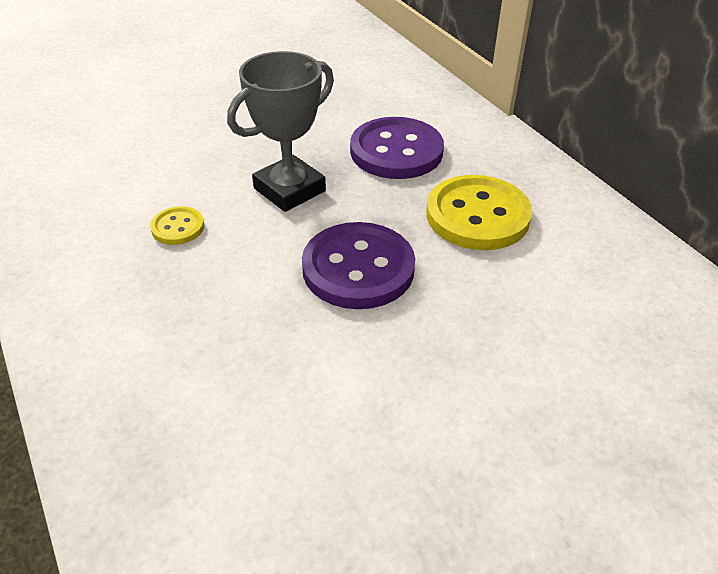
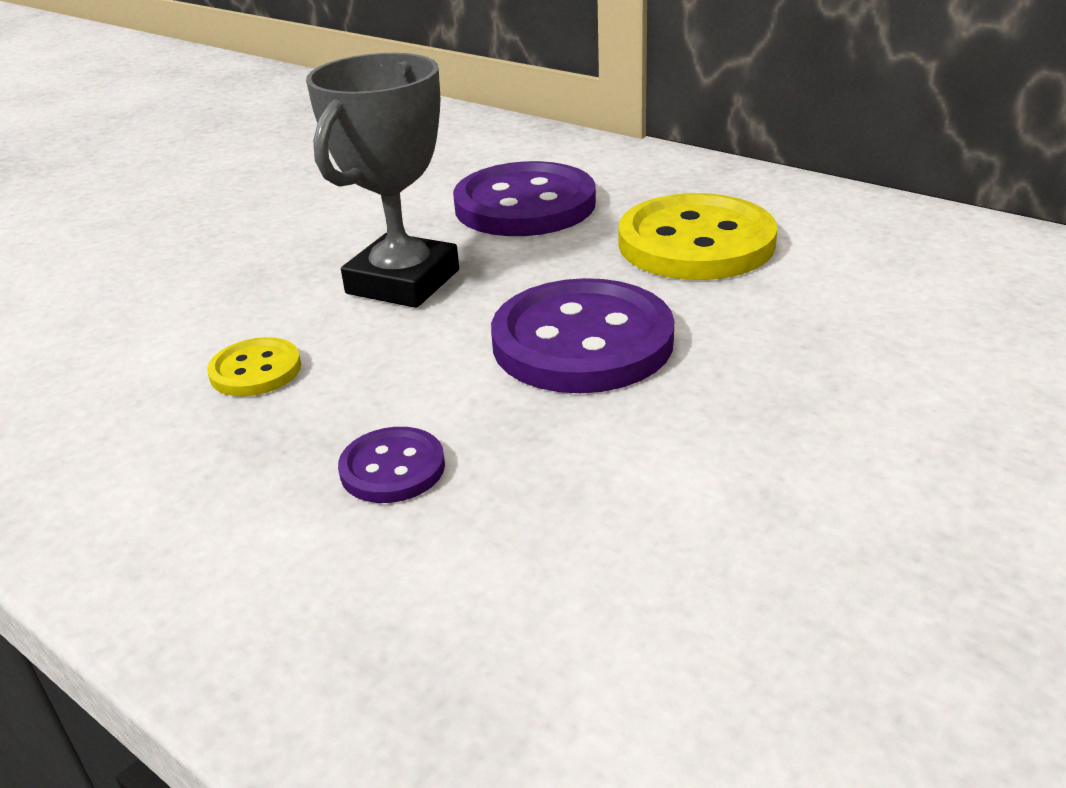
camera: 20 degrees left, 10 degrees down
(206, 318) = (392, 468): none -> purple button

